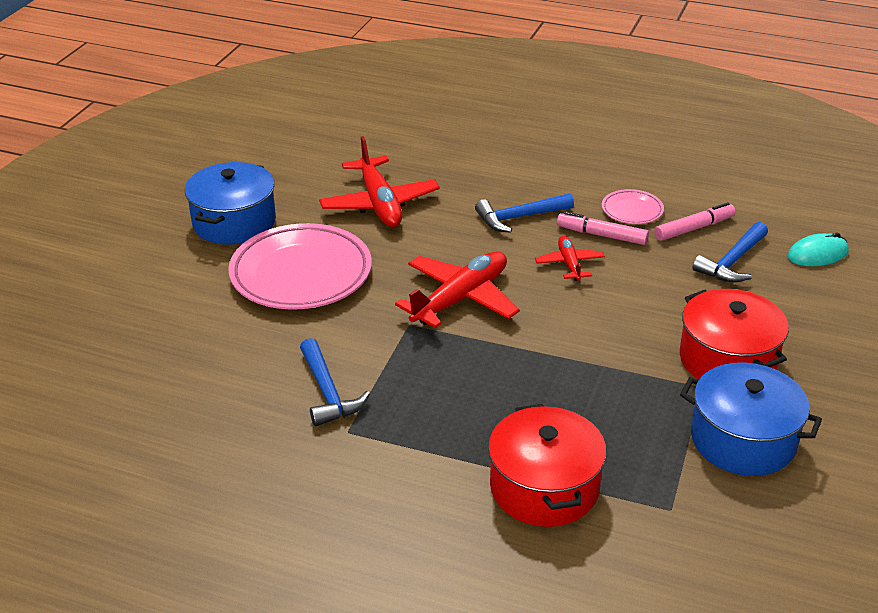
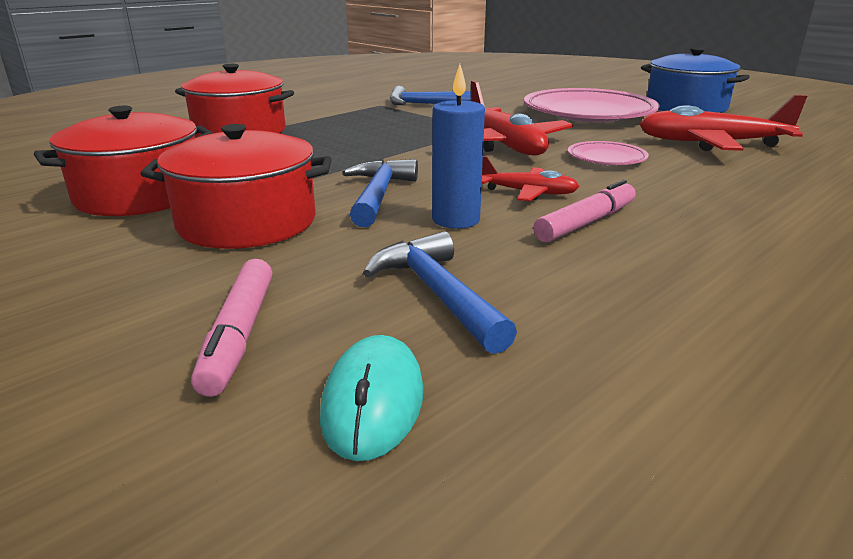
camera: 115 degrees right, 10 degrees down
(519, 217) = (656, 190): blue hammer -> blue hammer (378, 195)
(632, 210) = (652, 259): pink plate -> pink plate (606, 158)
(642, 280) = (456, 220): none -> blue candle
(694, 228) = (567, 293): pink marker -> pink marker (239, 335)
(743, 440) = (140, 195): blue pot -> red pot

